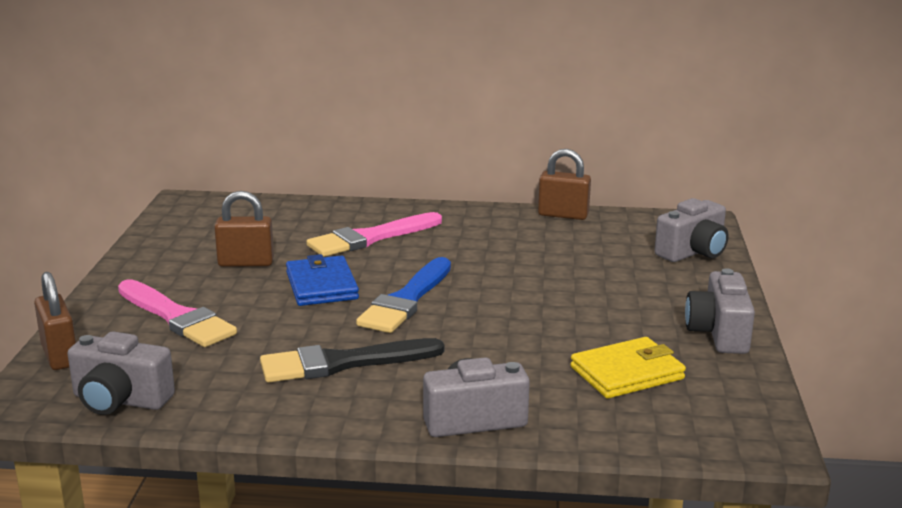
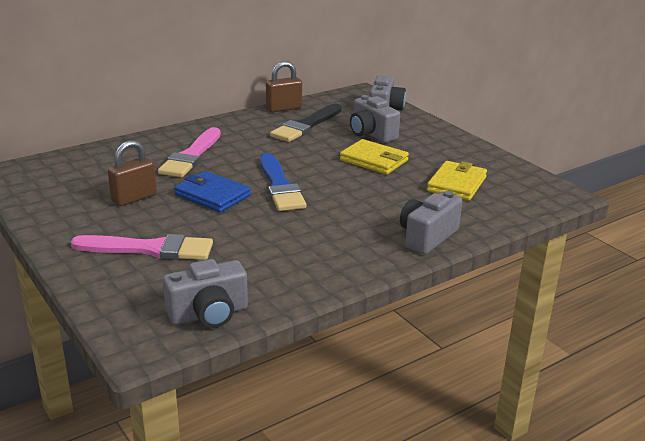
camera: 40 degrees left, 5 degrees up
(60, 355) = (109, 306): brown padlock -> none
(342, 363) = (307, 235): black brush -> black brush (306, 126)
(568, 308) = (374, 160): none -> yellow wallet
(718, 333) = (463, 149): grey camera -> grey camera (371, 134)

